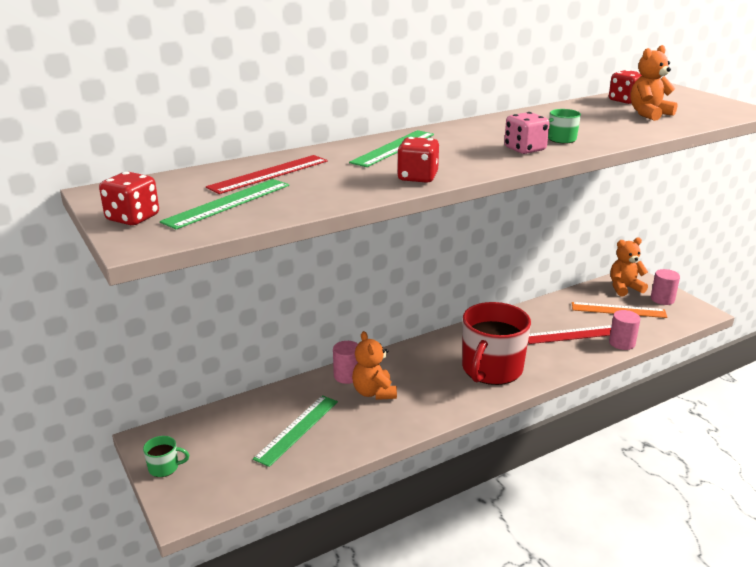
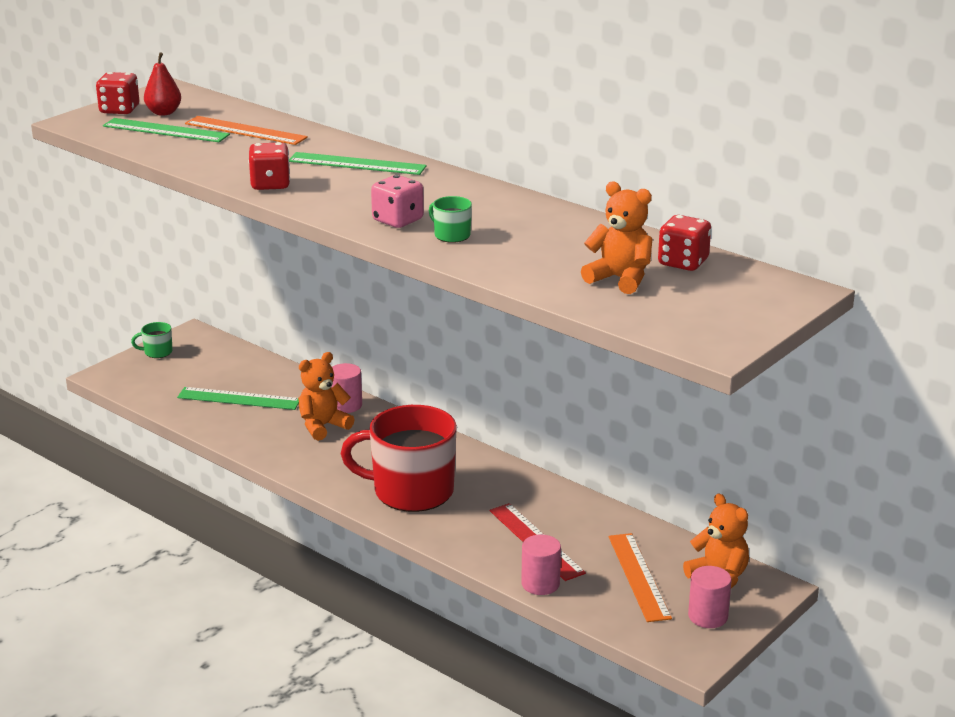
camera: 70 degrees right, 0 degrees up
(164, 467) = (157, 352): green mug -> green mug turned 105 degrees clockwise
(172, 200) = (163, 113): none -> red pear
(269, 174) = (245, 130): red ruler -> orange ruler

